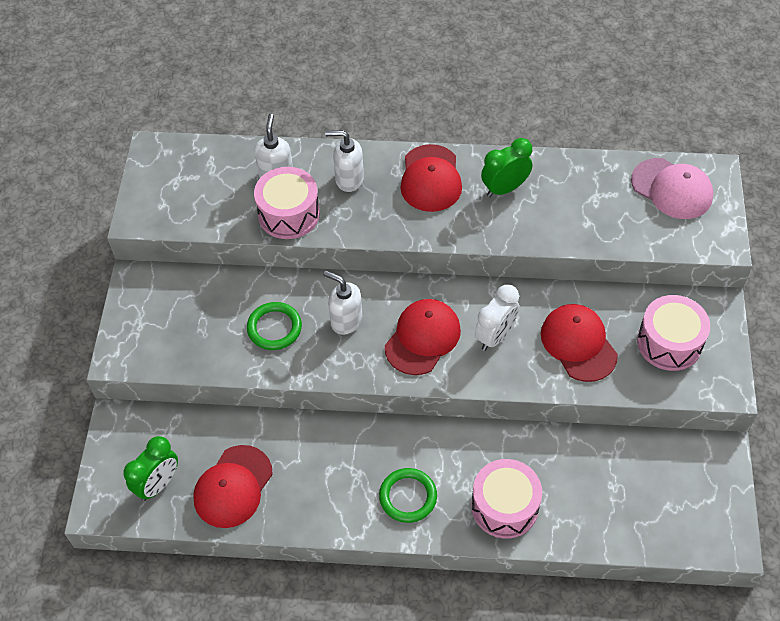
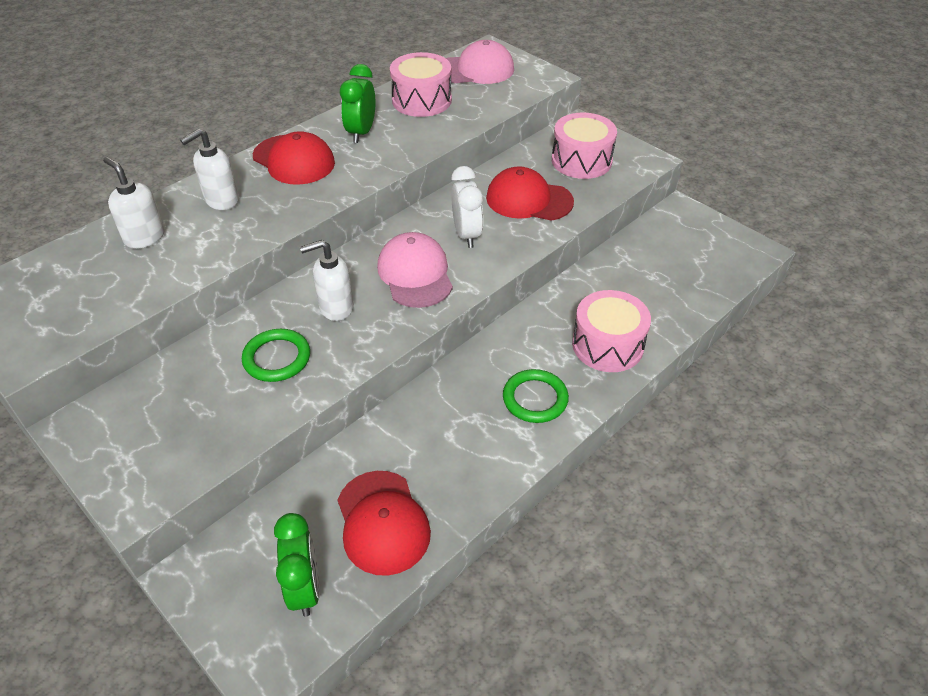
camera: 50 degrees left, 10 degrees down
(289, 214) = (195, 254): pink drum -> pink drum (421, 100)
(423, 338) = (415, 274): red cap -> pink cap

